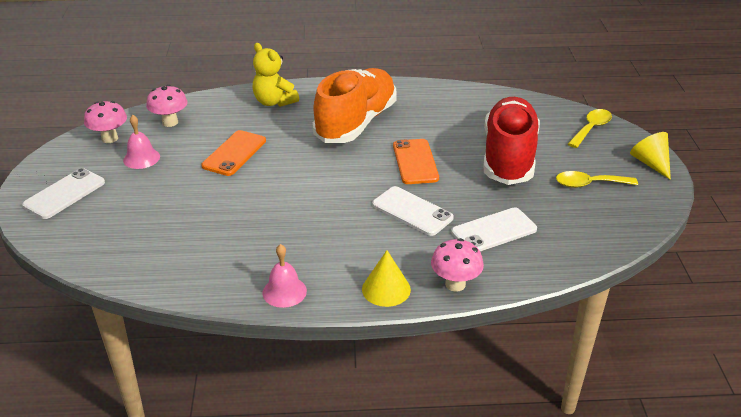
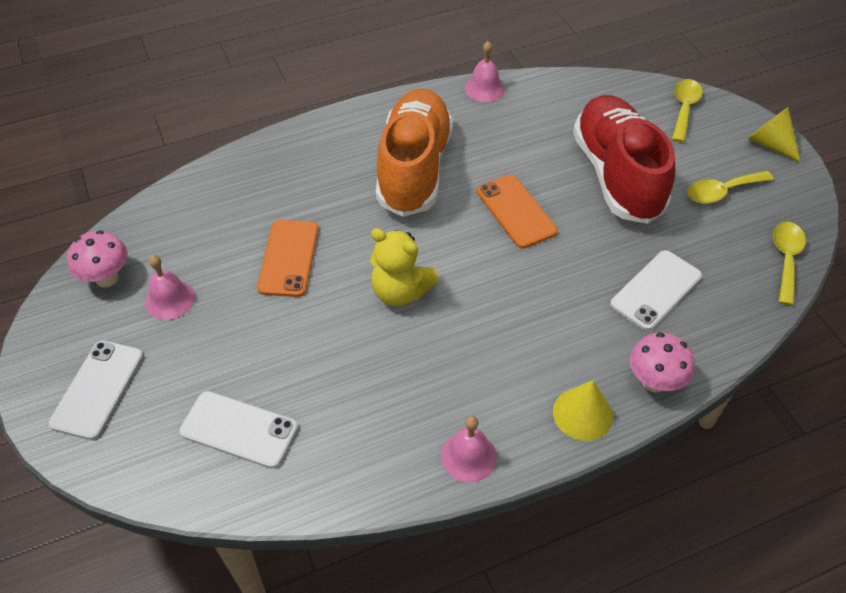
camera: 20 degrees left, 15 degrees up
(170, 122) = (175, 229): pink mushroom -> none
(274, 102) = (294, 160): yellow teddy bear -> yellow teddy bear (400, 292)
(412, 211) = (551, 288): white phone -> white phone (239, 430)
(439, 88) = (484, 88): none -> pink bell
(616, 236) = (785, 259): none -> yellow spoon

